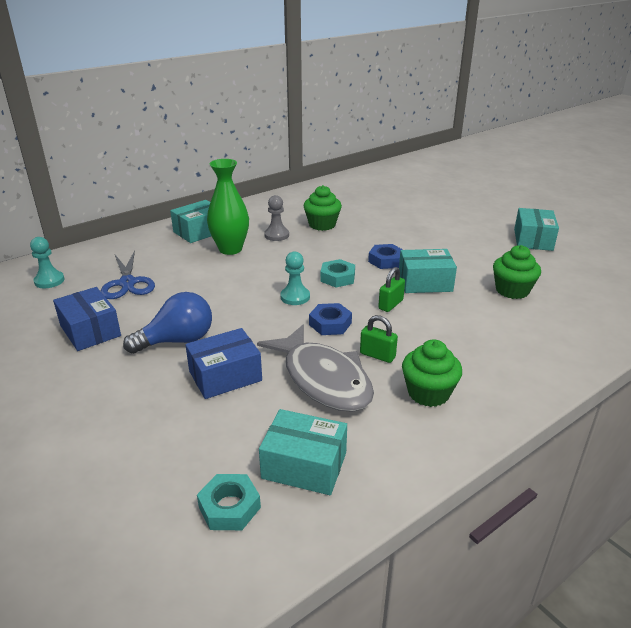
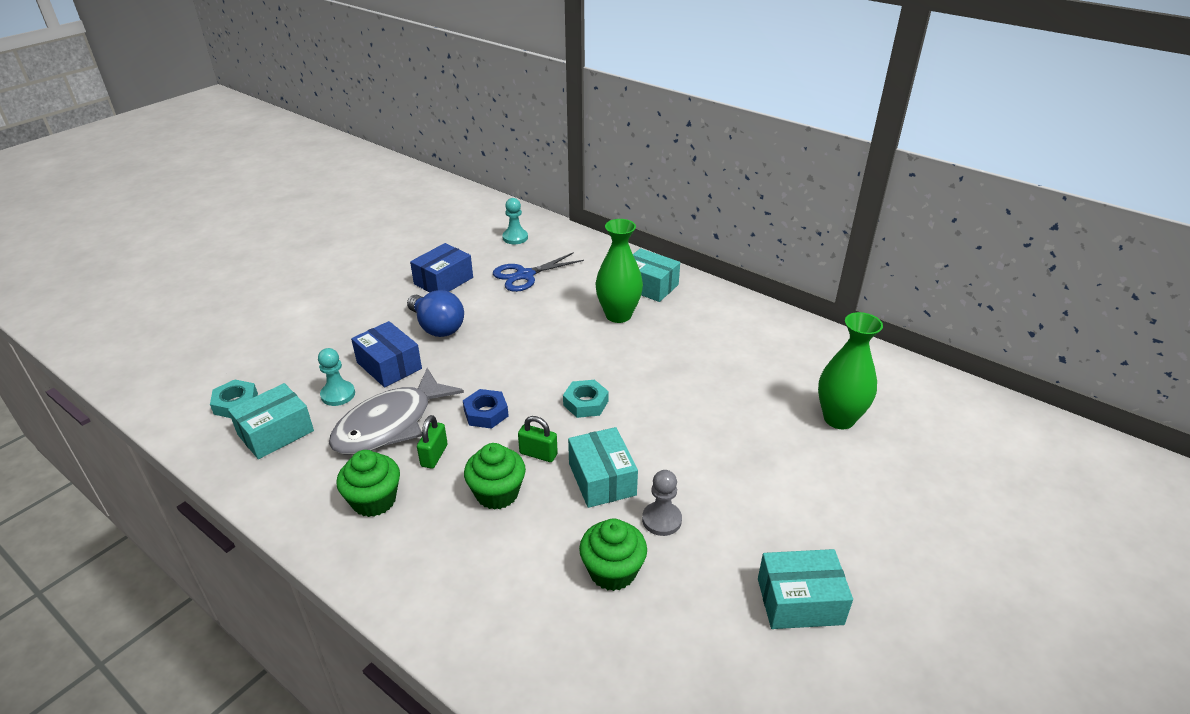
camera: 75 degrees right, 5 degrees up
(276, 235) = (669, 339): grey pawn -> grey pawn (661, 520)
(295, 297) = (532, 379): turquoise pawn -> turquoise pawn (338, 394)
(304, 465) = (276, 433): turquoise box -> turquoise box turned 45 degrees clockwise
(322, 225) = (719, 368): green cupcake -> green cupcake (497, 493)
(386, 260) = (646, 437): blue nut -> none
(389, 201) = (839, 419): none -> green vase

